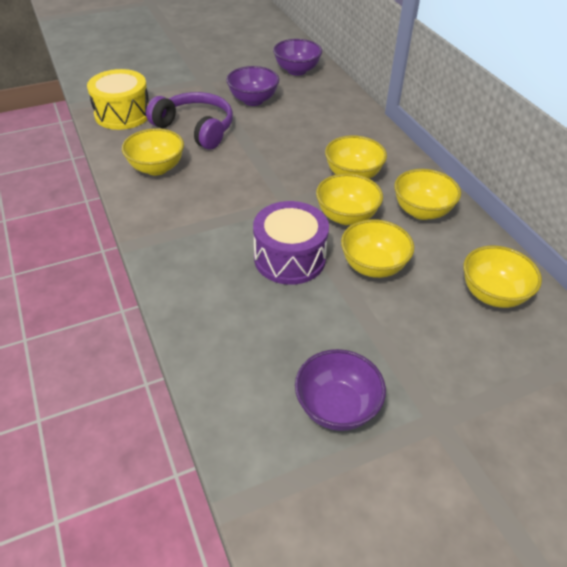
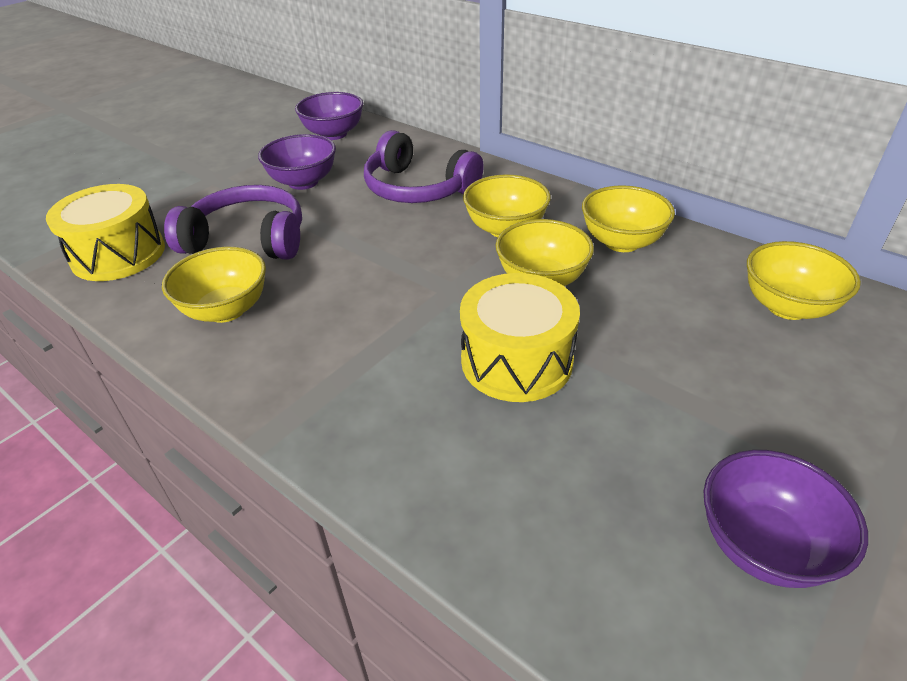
camera: 25 degrees left, 5 degrees down
(289, 258) = (516, 361): purple drum -> yellow drum
(320, 128) = (418, 188): none -> purple headphones
(373, 266) = (628, 328): yellow bowl -> none

